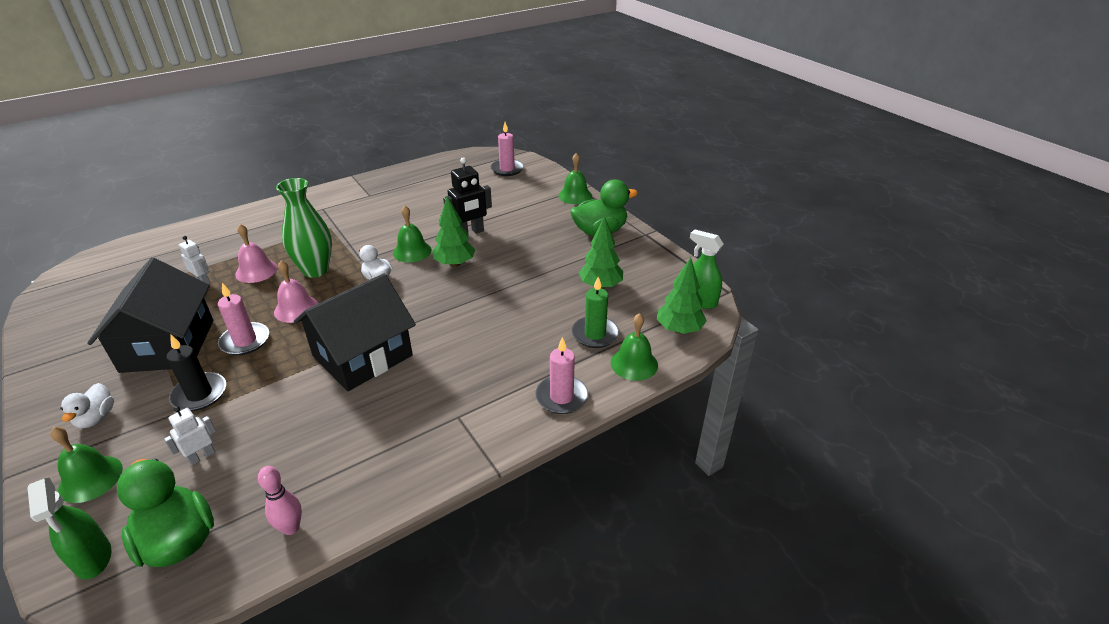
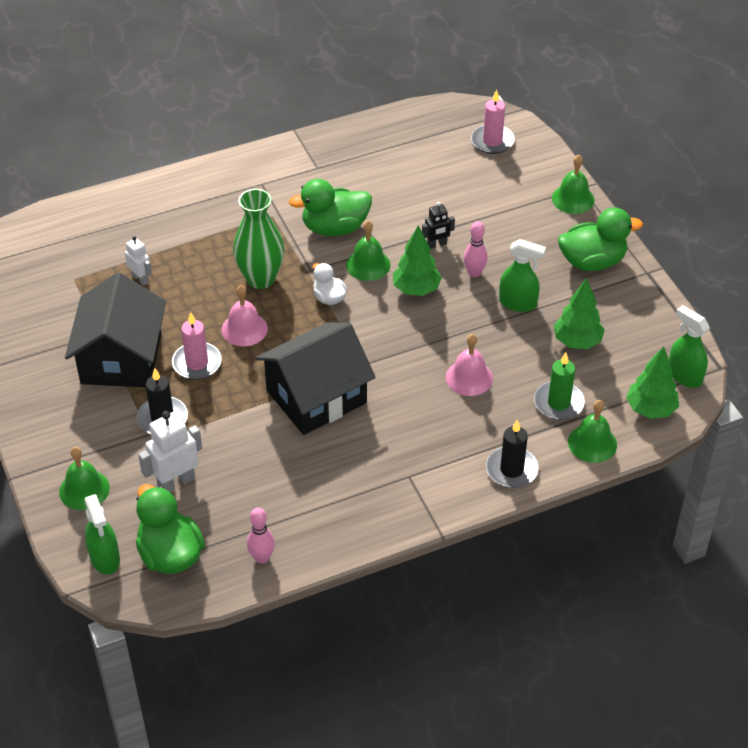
camera: 10 degrees right, 10 degrees up
(96, 418) = (73, 431): white duck -> none
(202, 456) = (176, 482): white robot -> white robot, size x1.69
(256, 271) = (196, 271): pink bell -> pink bell (469, 377)
(383, 230) = (335, 228): none -> green duck
(470, 233) = (437, 244): black robot -> black robot, size x0.59
(504, 248) = (474, 273): none -> pink bowling pin
(544, 264) = (518, 303): none -> green spray bottle
(561, 397) = (511, 470): pink candle -> black candle

